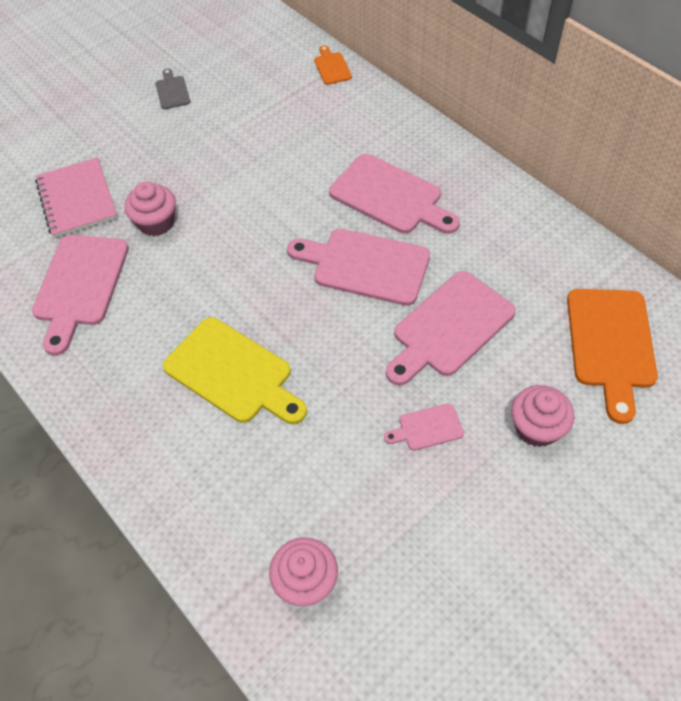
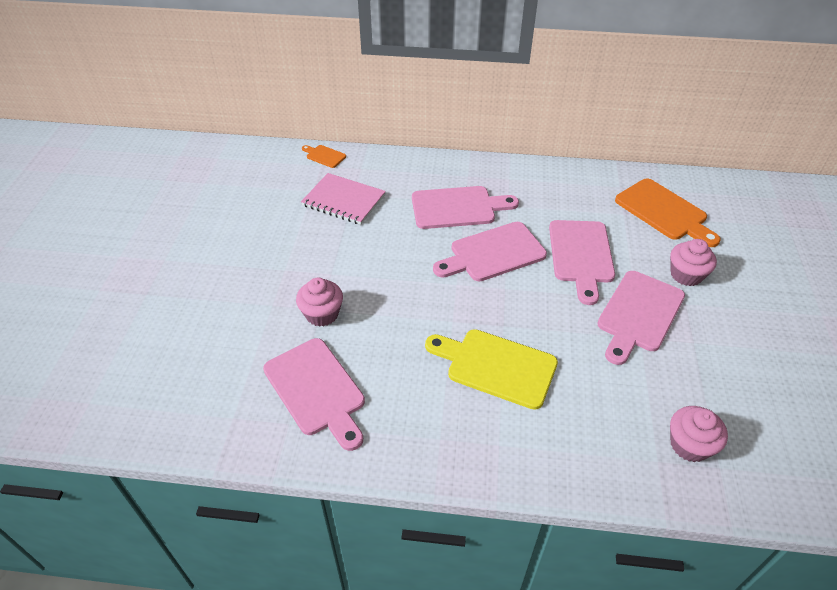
camera: 45 degrees left, 10 degrees down
(77, 199) = (237, 337): pink notebook -> pink notebook (343, 200)
(172, 91) = (223, 227): grey cutting board -> none
(233, 373) = (496, 366): yellow cutting board -> yellow cutting board turned 150 degrees counterclockwise
(427, 428) = (638, 314): pink cutting board -> pink cutting board, size x2.08

